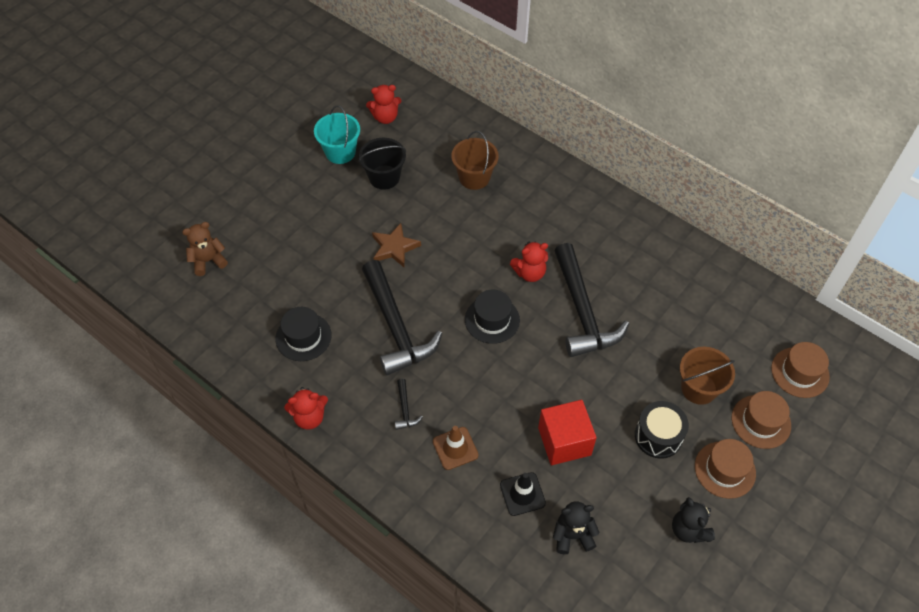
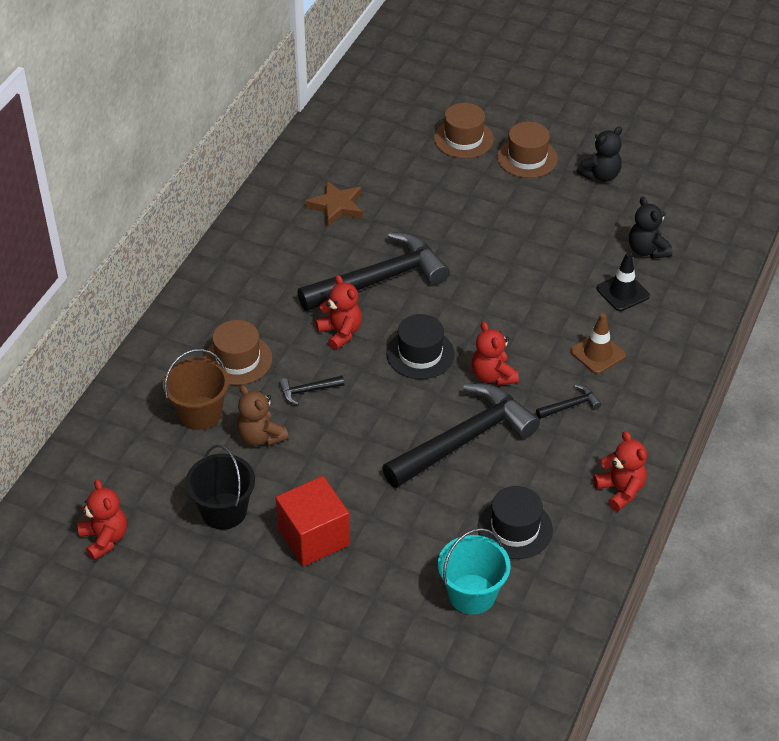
camera: 105 degrees left, 10 degrees down
(208, 261) = (436, 678): brown teddy bear -> brown teddy bear (260, 437)
(340, 152) = (187, 576): turquoise bucket -> turquoise bucket (472, 594)
(394, 247) = (343, 470): brown star -> brown star (336, 206)
(454, 363) = (492, 376): none -> red teddy bear
(476, 241) = (308, 391): none -> black hammer
(564, 441) = (549, 271): red cube -> red cube (314, 537)
(658, 436) = (511, 205): black drum -> none
(699, 388) = (443, 182): brown bucket -> none
(800, 372) = (395, 117): brown hat -> brown hat (238, 360)

